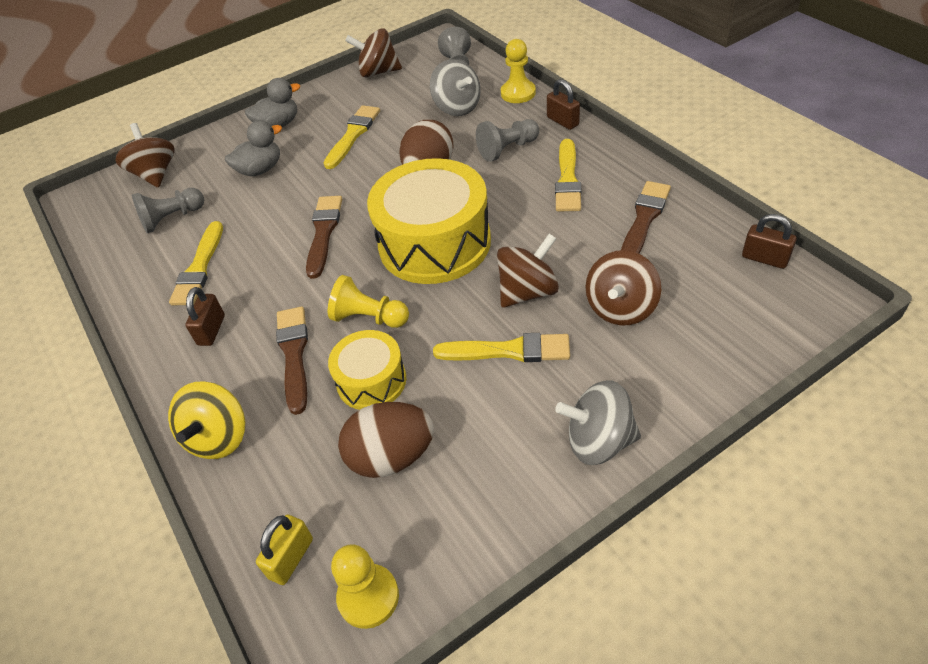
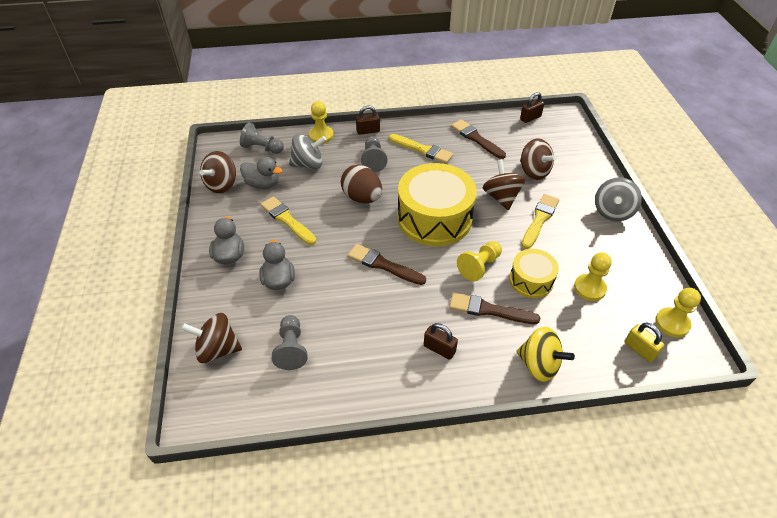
camera: 70 degrees left, 0 degrees up
(199, 268) = (367, 343): yellow brush -> none
(391, 457) = (589, 288): brown egg -> yellow pawn
(398, 94) = (262, 184): none -> grey duck

